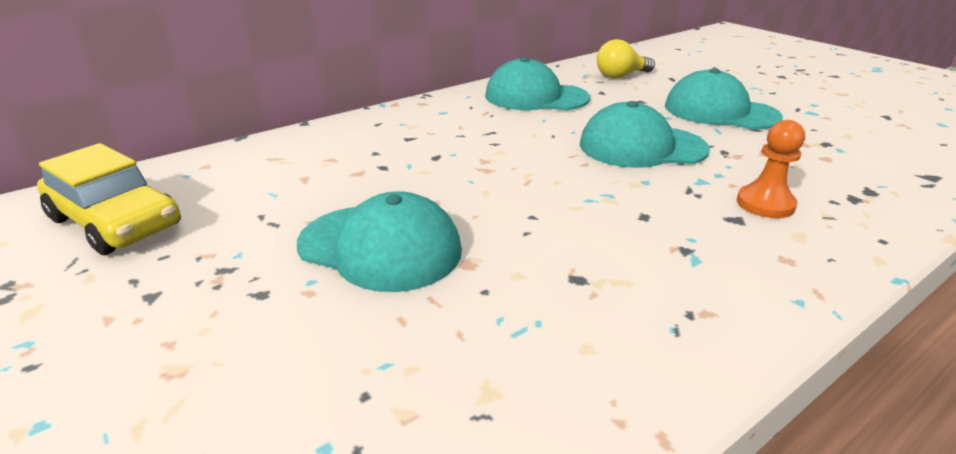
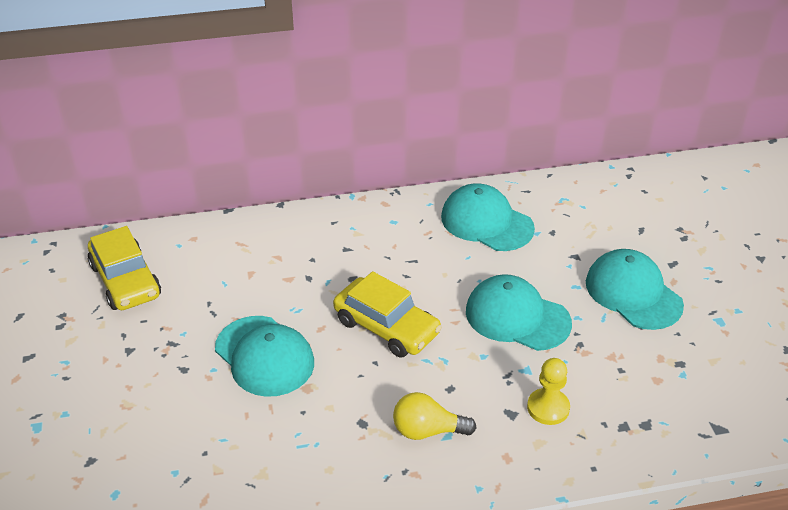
camera: 25 degrees right, 10 degrees up
(514, 184) = (386, 327): none -> yellow car
(620, 76) = (594, 211): yellow light bulb -> yellow light bulb (427, 430)
(765, 204) = (548, 408): orange pawn -> yellow pawn

